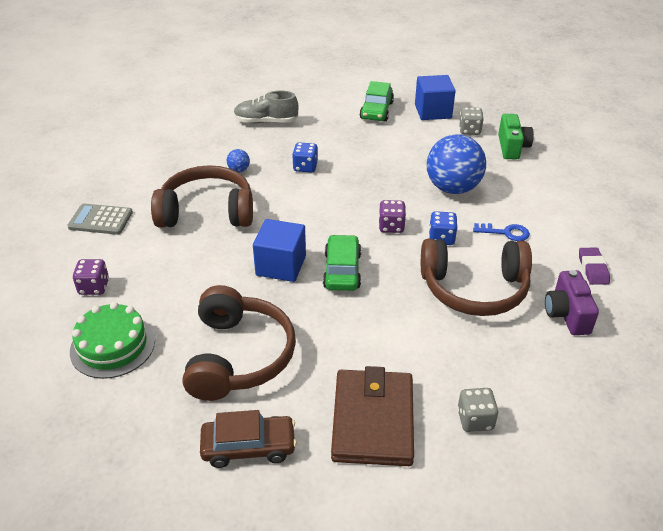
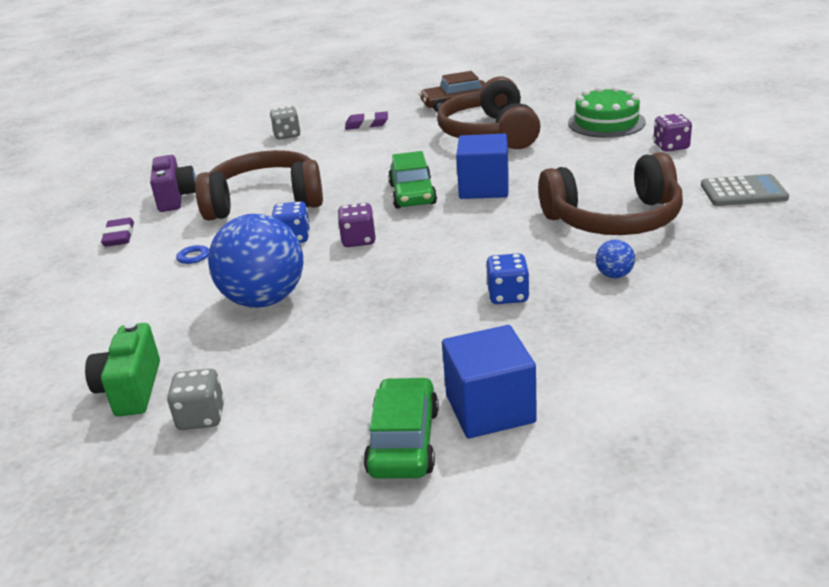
camera: 175 degrees right, 10 degrees down
(266, 121) = (635, 372): grey shoe -> none
(373, 420) = (367, 124): brown wallet -> purple eraser
(433, 111) = (271, 459): blue cube -> blue cube (490, 409)

